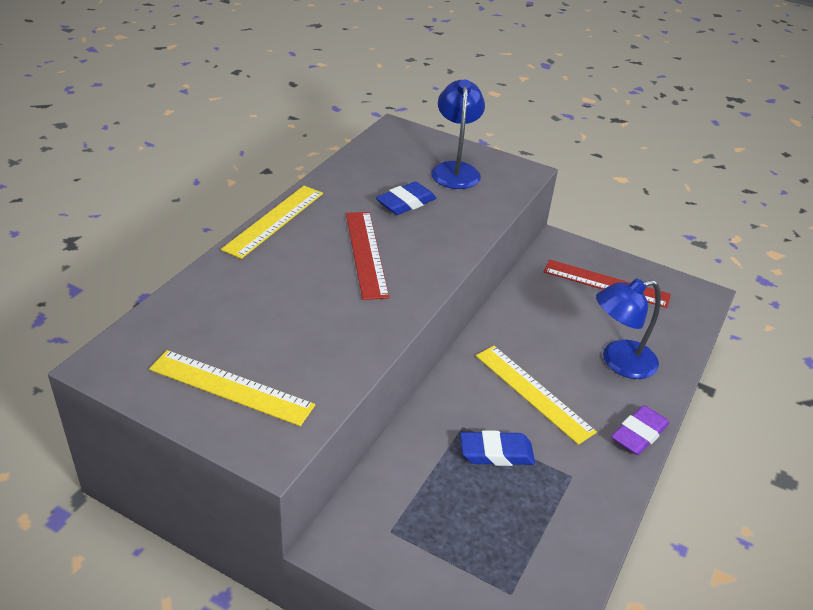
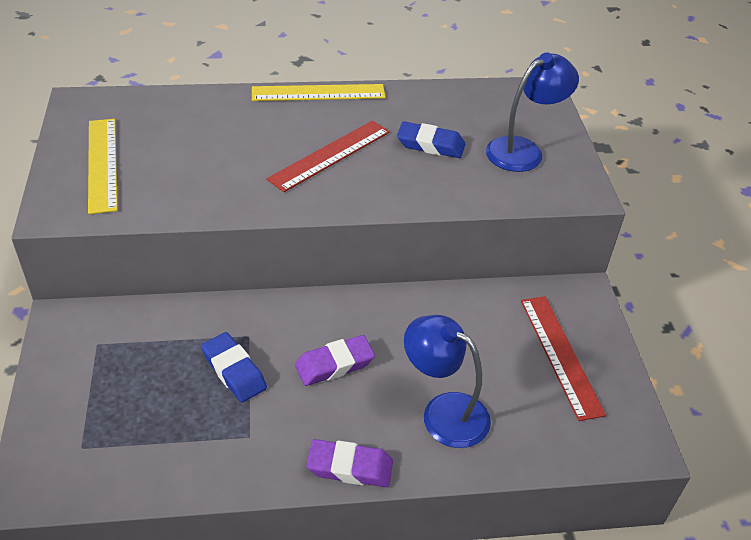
camera: 55 degrees right, 5 degrees up
(533, 393) = (334, 365): yellow ruler -> purple eraser

